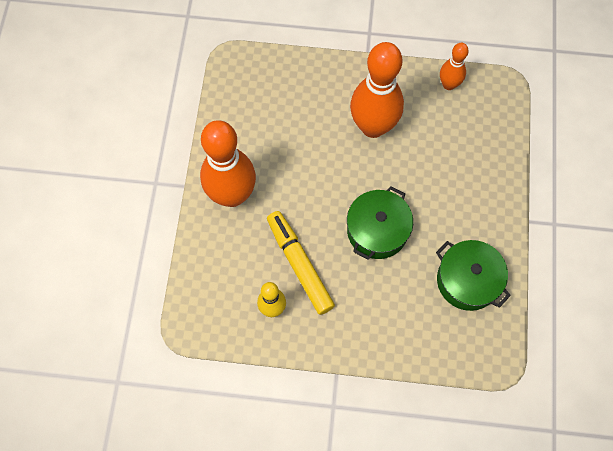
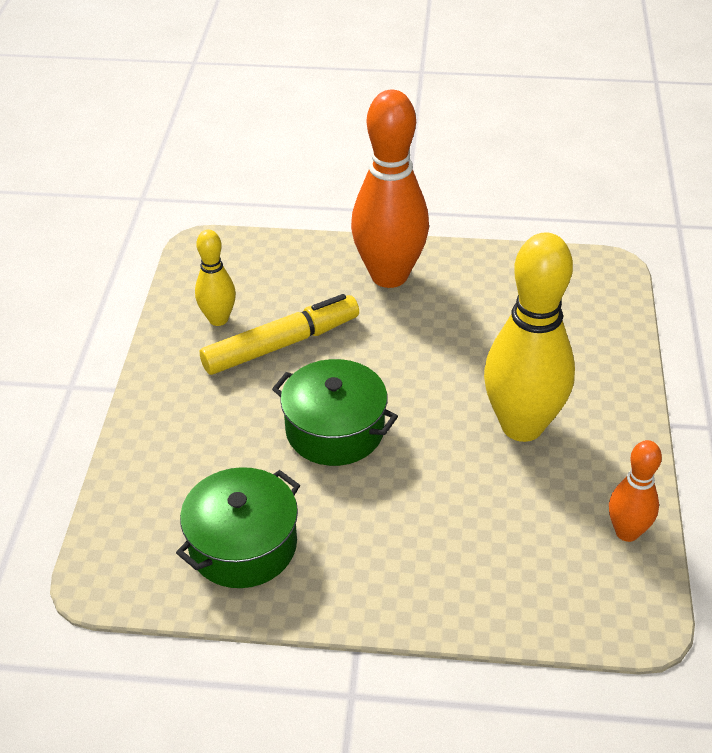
camera: 90 degrees right, 25 degrees down
(373, 126) = (522, 426): orange bowling pin -> yellow bowling pin

